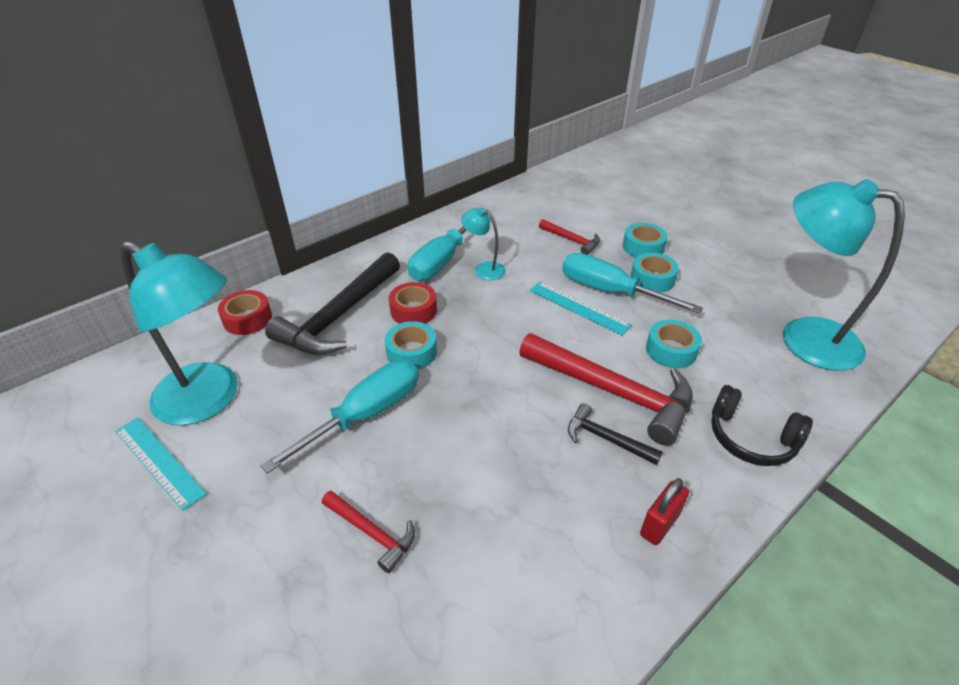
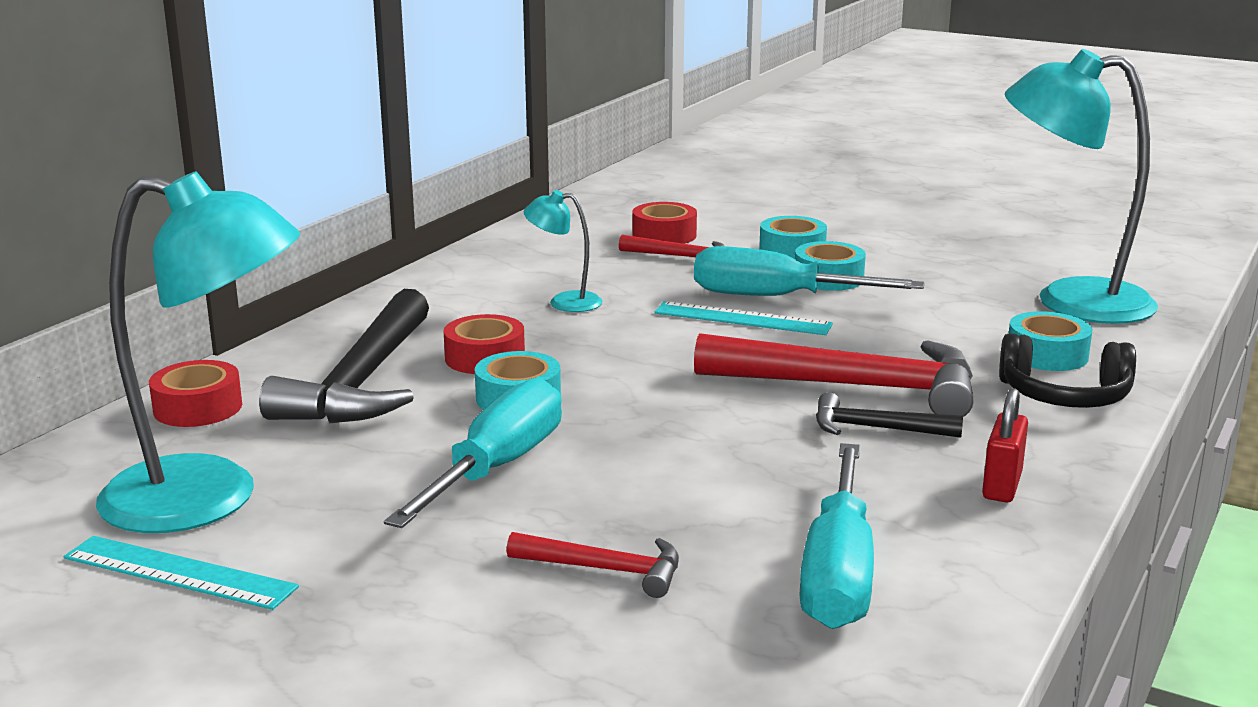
camera: 20 degrees left, 20 degrees down
(443, 260) = (490, 301): turquoise screwdriver -> turquoise screwdriver (838, 572)
(573, 218) = (664, 235): none -> red tape
(671, 350) = (904, 338): turquoise tape -> turquoise tape (1047, 355)

